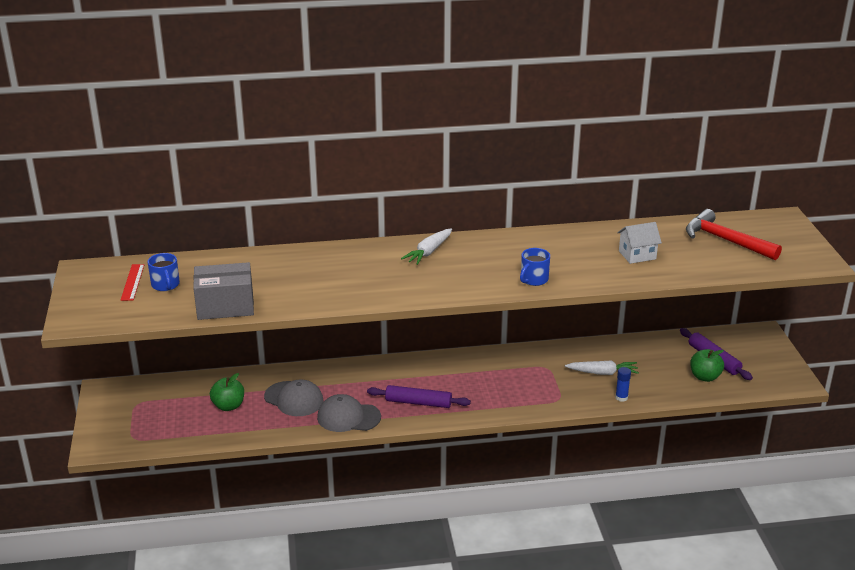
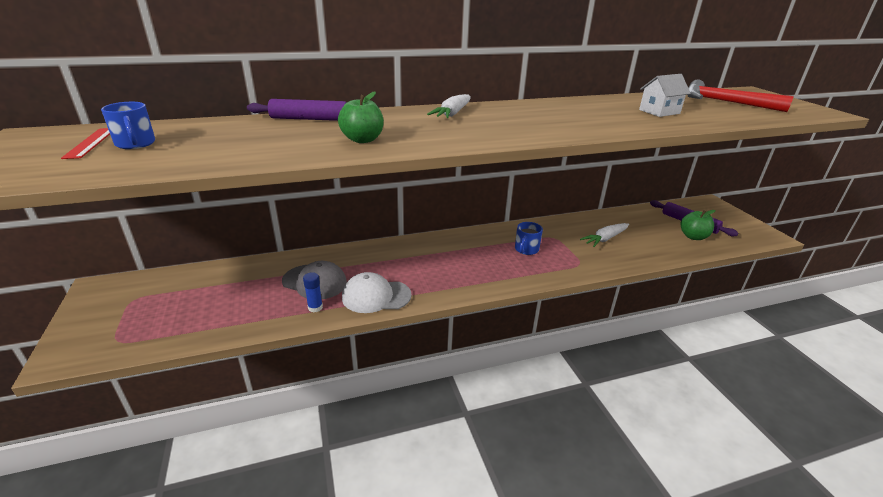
camera: 10 degrees left, 0 degrees up
(225, 306) = (211, 160): grey box -> none
(228, 406) = (241, 294): green apple -> green apple (362, 140)
(348, 417) = (376, 296): grey cap -> white cap
(418, 403) = (446, 276): purple rolling pin -> purple rolling pin (310, 119)
(533, 280) = (576, 129): blue mug -> blue mug (526, 249)
(602, 373) = (605, 239): white carrot -> white carrot turned 150 degrees clockwise
(621, 397) = (635, 258): blue glue stick -> blue glue stick (315, 307)

